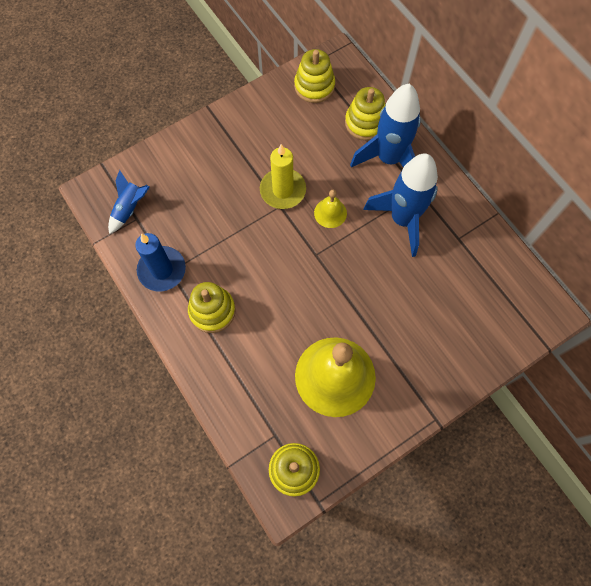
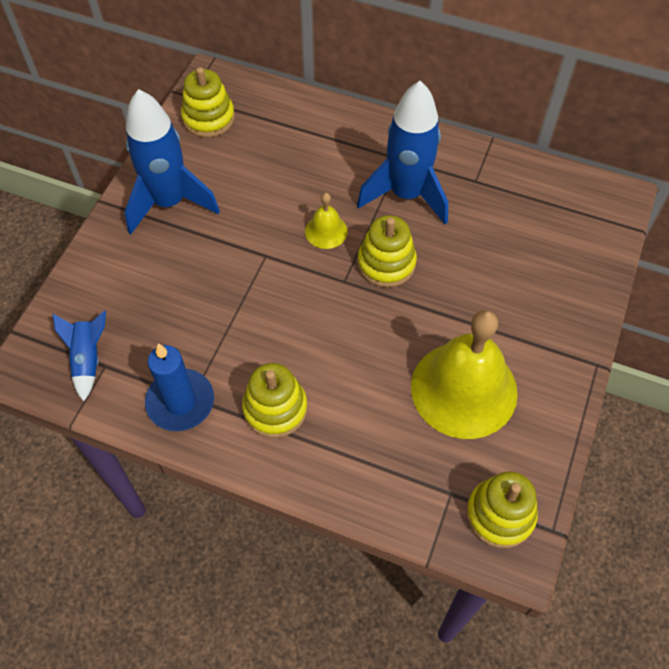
camera: 35 degrees left, 10 degrees down
(283, 190) = (256, 238): yellow candle -> none
(365, 123) = (292, 125): yellow stacking toy -> yellow stacking toy (386, 263)
(388, 159) = (345, 146): blue rocket -> blue rocket (169, 202)

